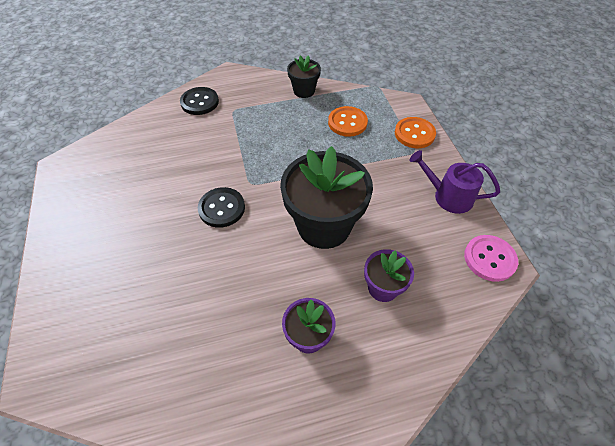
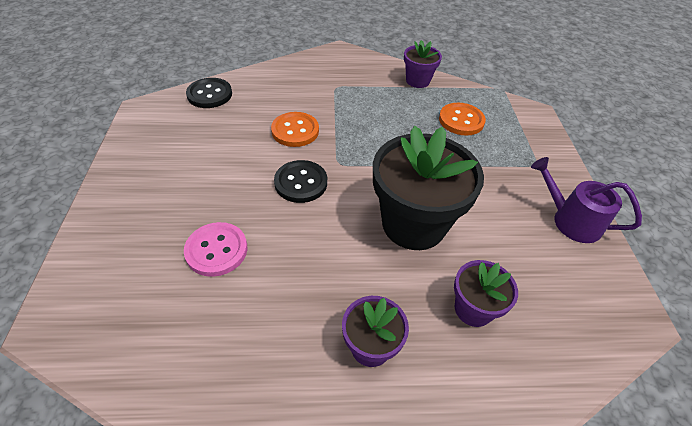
camera: 10 degrees right, 5 degrees down
(200, 102) = (302, 73): black button -> black button (209, 94)
(304, 91) = (417, 81): black flower pot -> purple flower pot
(414, 134) = (538, 145): orange button -> orange button (295, 131)
(489, 259) = (615, 304): pink button -> pink button (216, 250)

